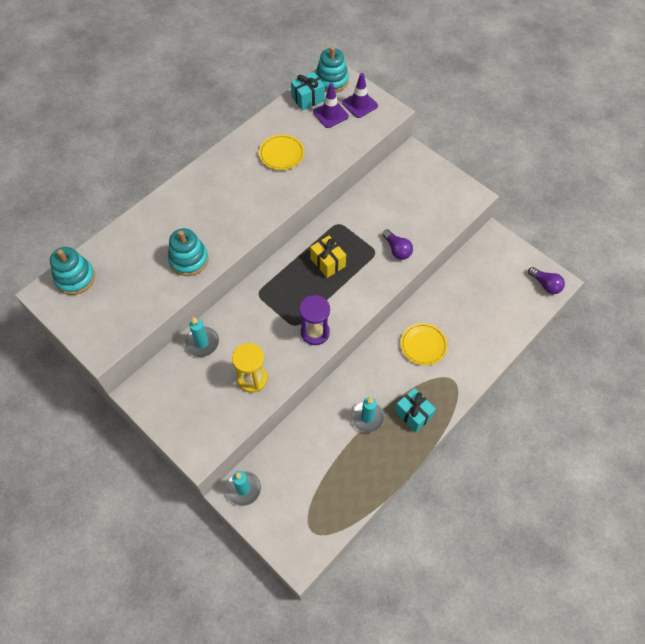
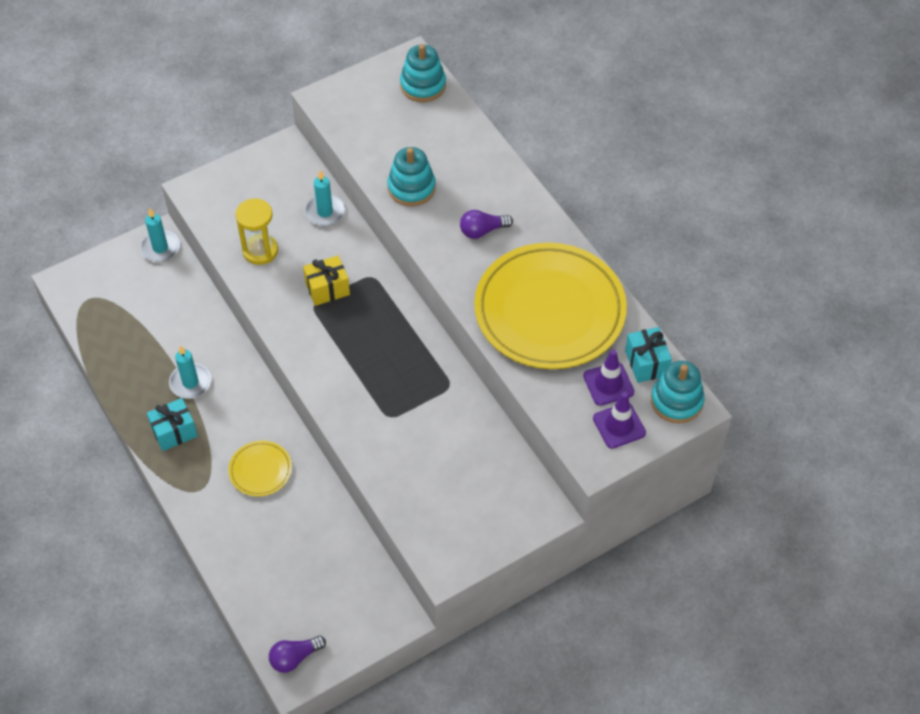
camera: 105 degrees right, 5 degrees down
(281, 154) = (549, 310): yellow plate -> yellow plate, size x2.37
(315, 332) = (296, 323): purple hourglass -> none
(328, 262) = (391, 359): yellow gift -> yellow gift (327, 289)
(397, 250) = (384, 443): purple light bulb -> purple light bulb (482, 231)

